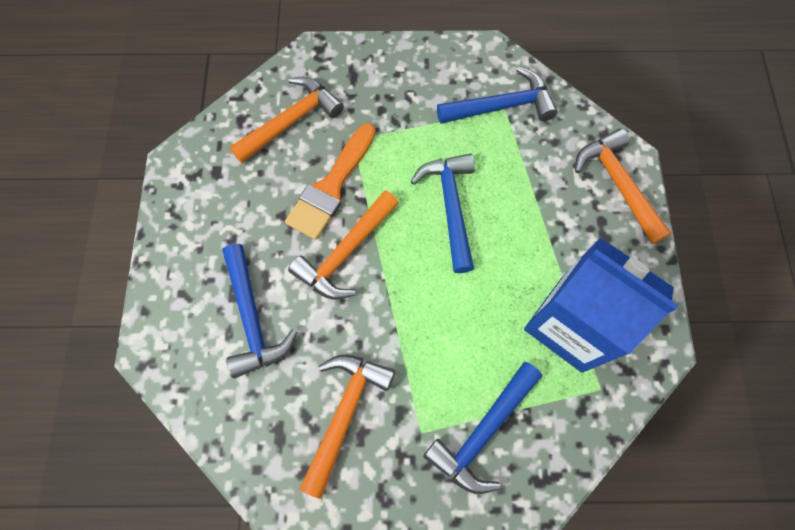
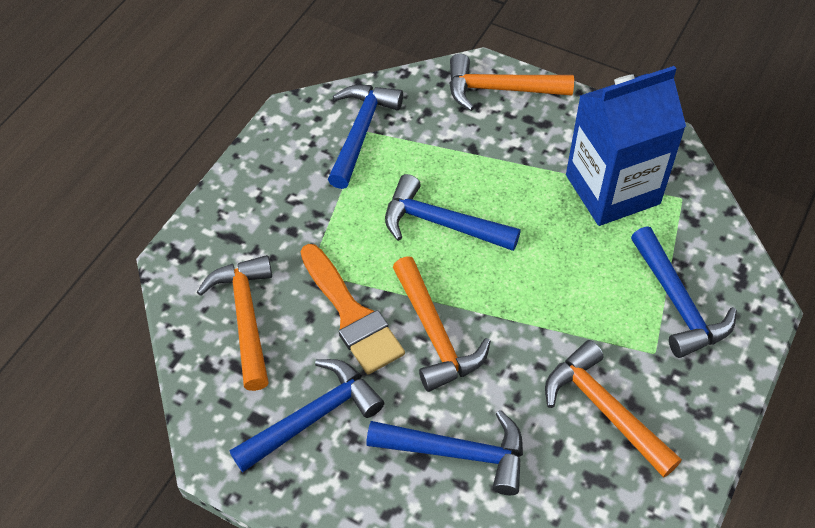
camera: 60 degrees left, 15 degrees down
(235, 206) = (313, 417): none -> blue hammer

